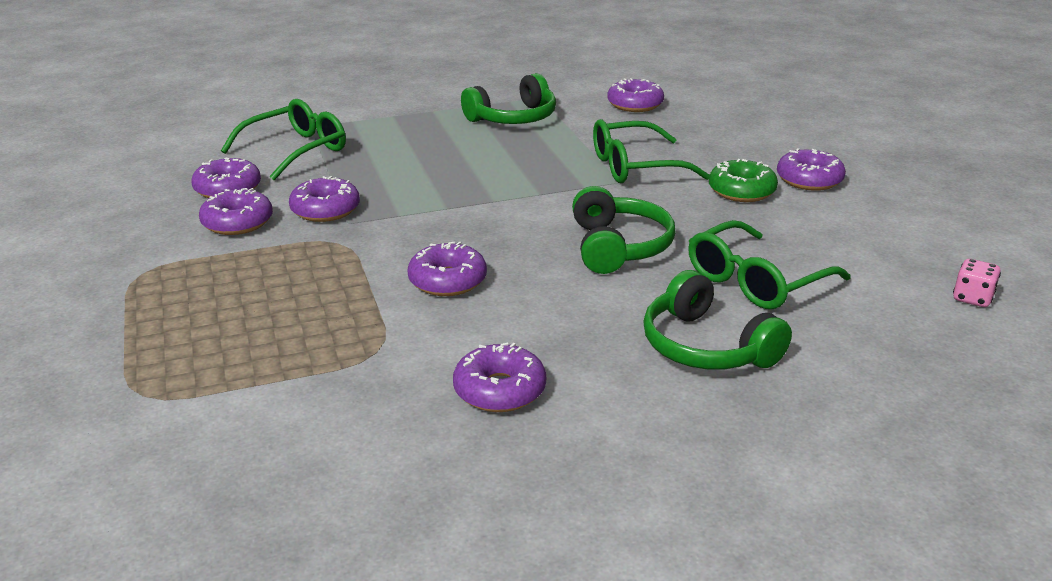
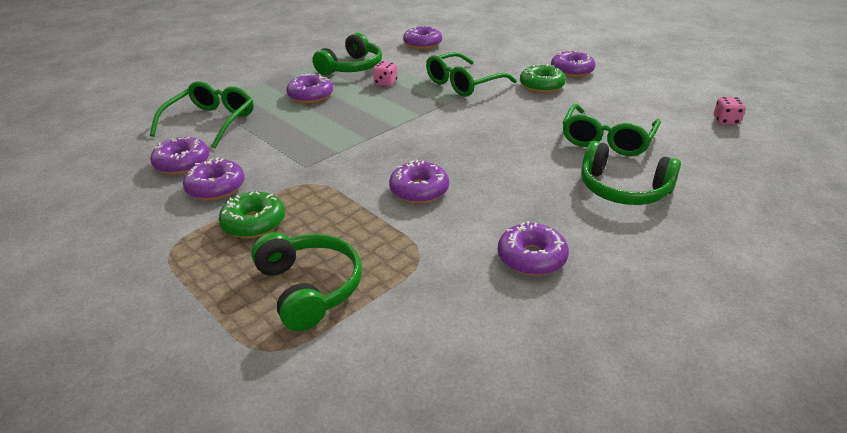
camera: 25 degrees left, 5 degrees up
(241, 269) = (254, 223): none -> green donut
(325, 210) = (278, 161): purple donut -> purple donut (310, 96)
(536, 145) = (385, 83): none -> pink dice
(618, 247) = (506, 138): green headphones -> green headphones (310, 288)

